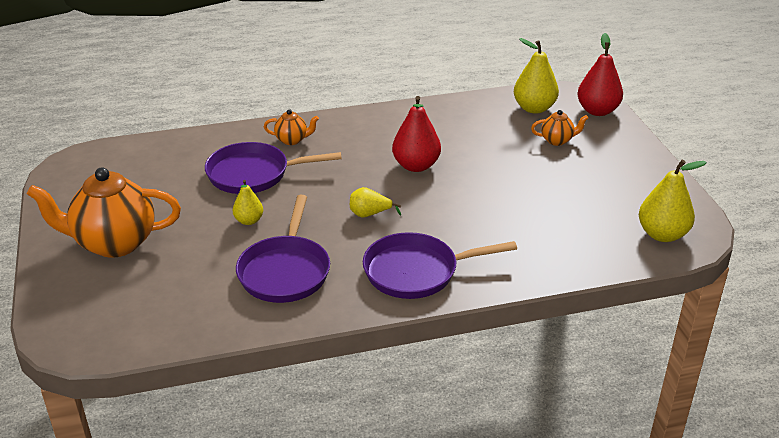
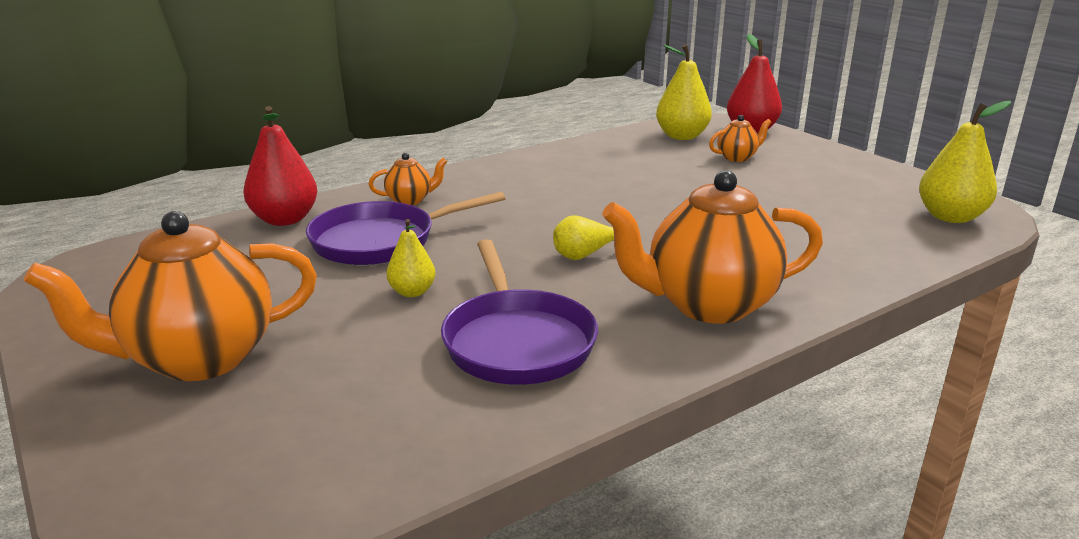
camera: 20 degrees left, 10 degrees down
(416, 166) = (596, 201): red pear -> red pear (285, 220)
(417, 271) = (708, 305): purple pan -> orange teapot

